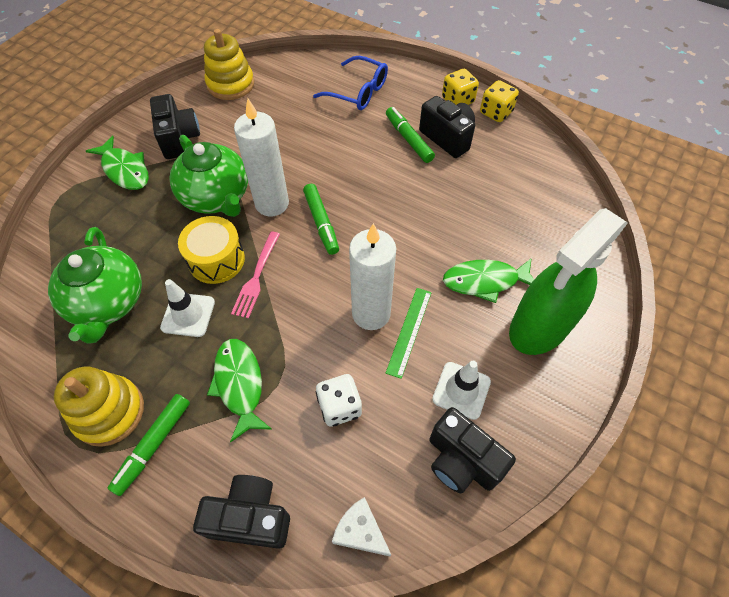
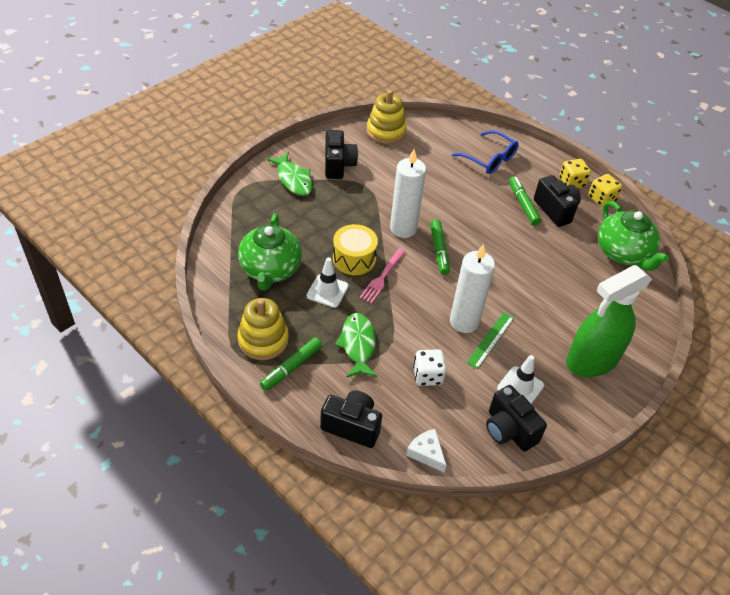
camera: 10 degrees right, 10 degrees down
(216, 197) = (361, 214): green teapot -> green teapot (623, 253)
(485, 281) = (558, 320): green fish -> none

